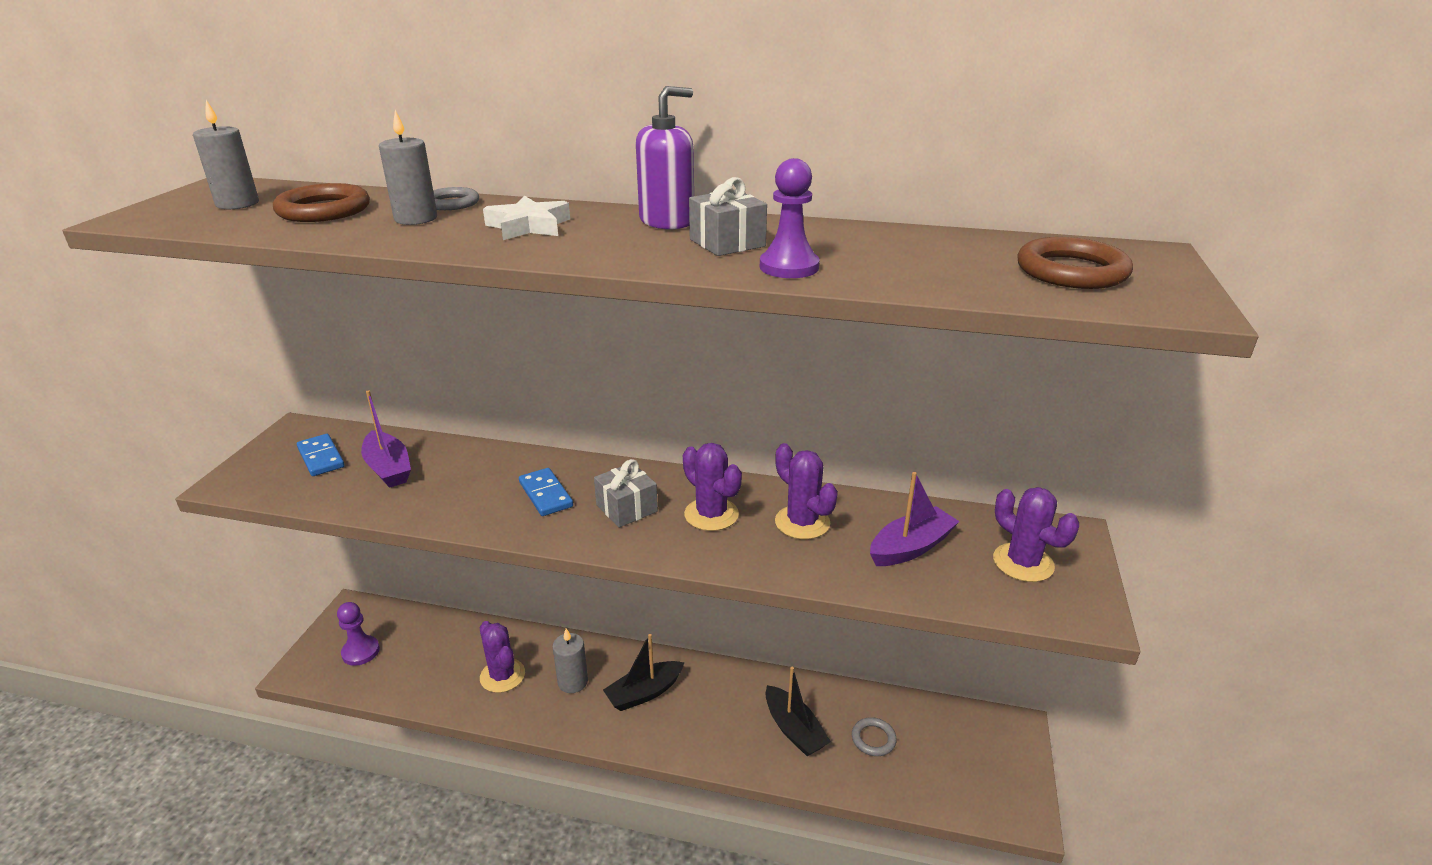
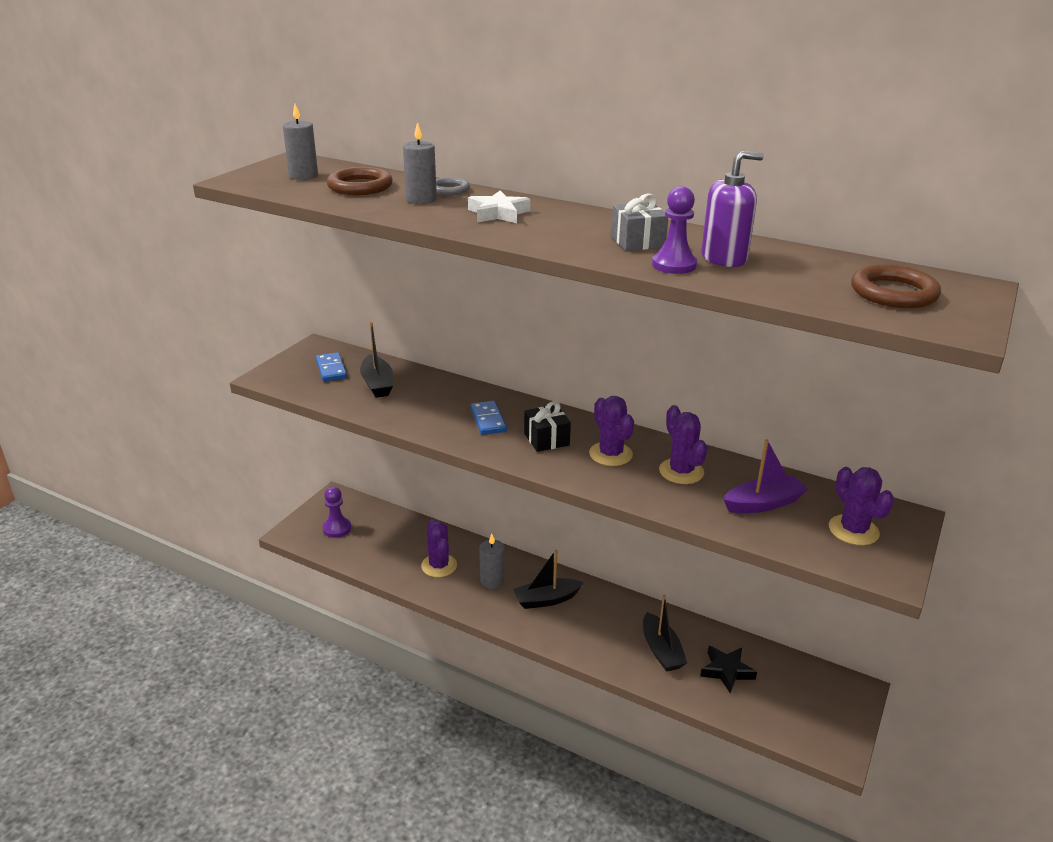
camera: 15 degrees right, 0 degrees up
(388, 468) = (377, 384): purple boat -> black boat
(626, 508) = (546, 439): grey gift -> black gift
(667, 221) = (601, 220): purple soap dispenser -> purple soap dispenser (724, 258)
(873, 739) = (726, 671): grey ring -> black star

